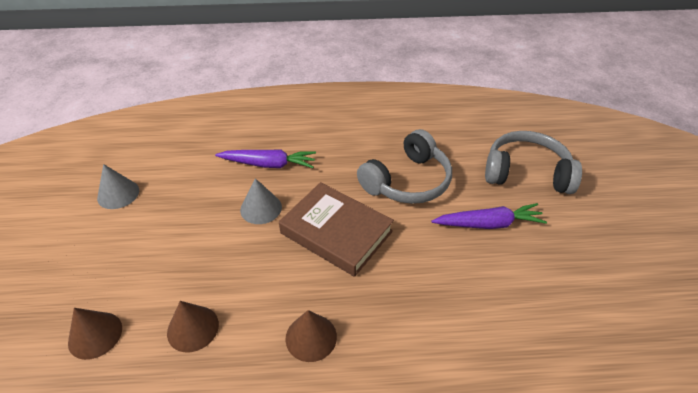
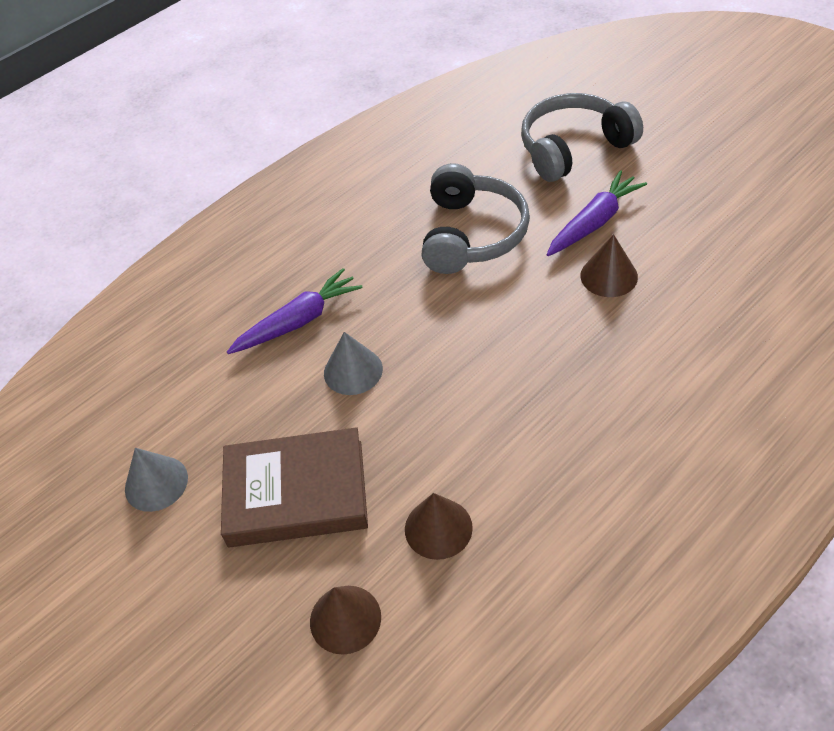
camera: 35 degrees left, 5 degrees up
(311, 337) = (558, 442): brown cone -> brown cone (609, 276)
(336, 232) = (463, 334): brown book -> brown book (296, 493)

